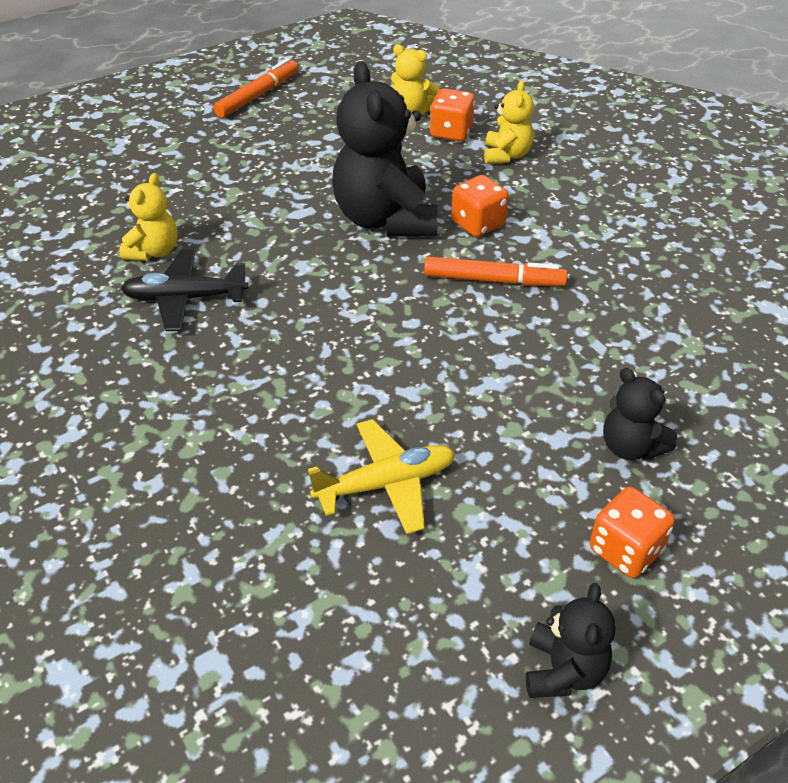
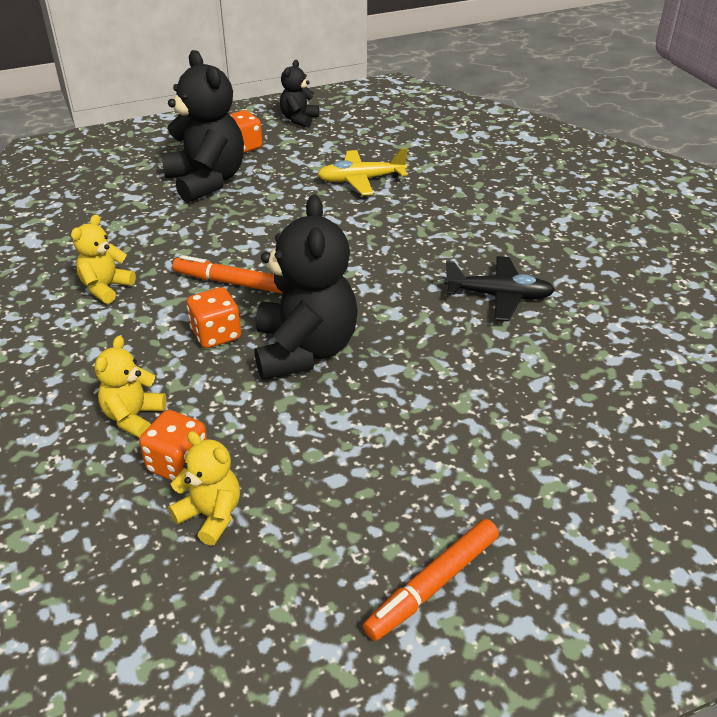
camera: 170 degrees left, 5 degrees down
(154, 251) = (537, 342): yellow teddy bear -> yellow teddy bear (106, 288)
(630, 447) = (207, 181): black teddy bear -> black teddy bear, size x1.94

